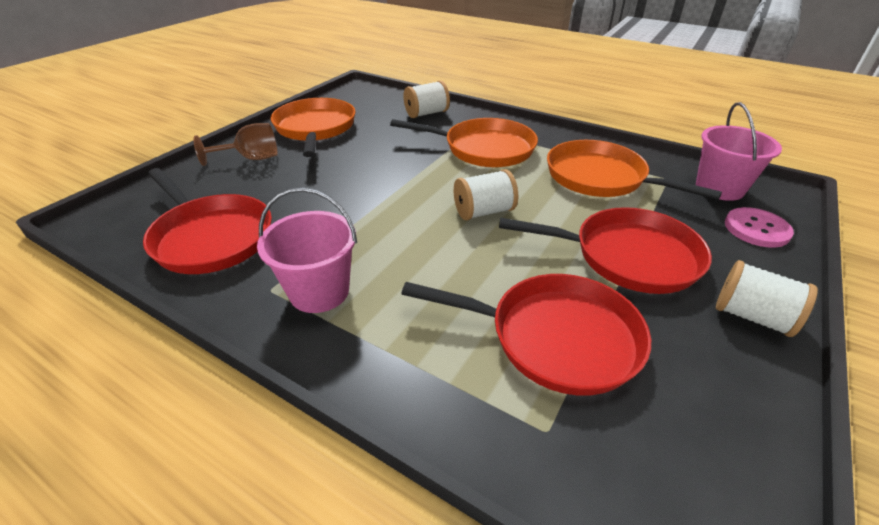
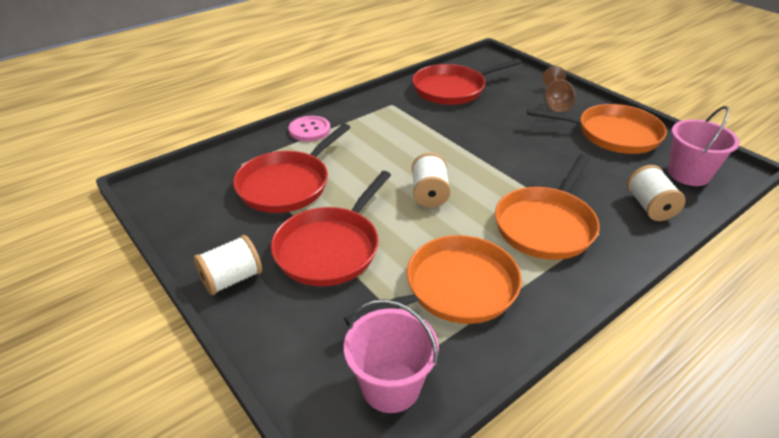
camera: 110 degrees right, 0 degrees up
(319, 291) = (380, 117): pink bucket -> pink bucket (688, 174)
(756, 229) = (308, 362): pink button -> pink button (309, 130)

